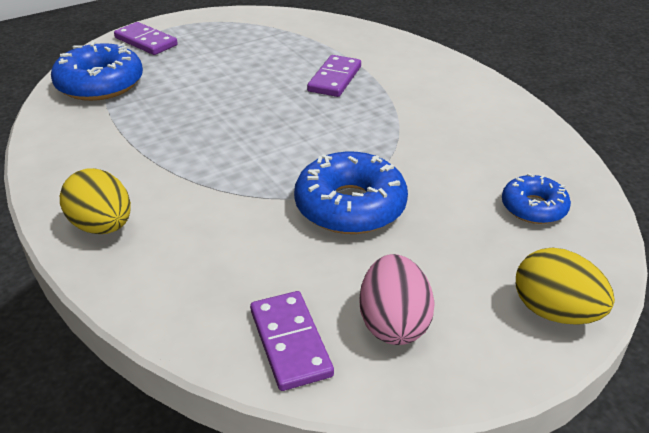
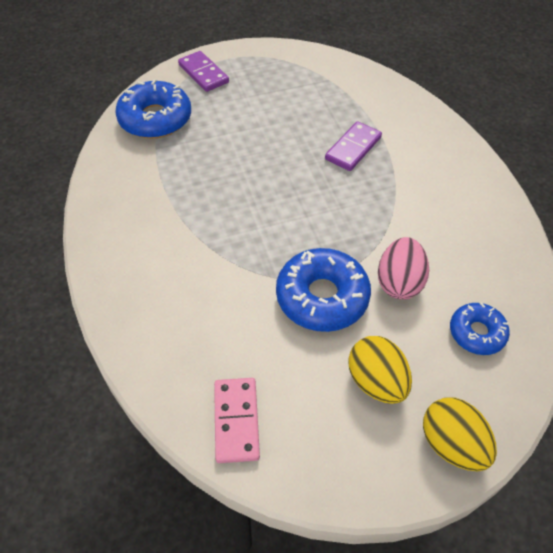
camera: 15 degrees right, 15 degrees up
(103, 226) = (126, 275): yellow egg -> yellow egg (376, 381)
(290, 342) = (236, 421): purple domino -> pink domino
(393, 323) = (319, 423): pink egg -> pink egg (399, 282)

